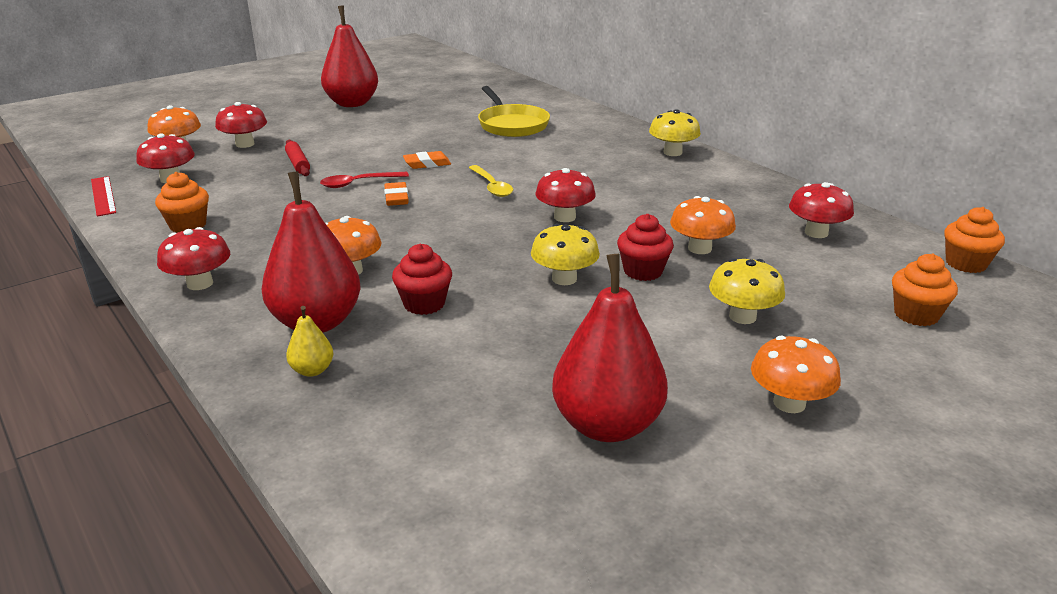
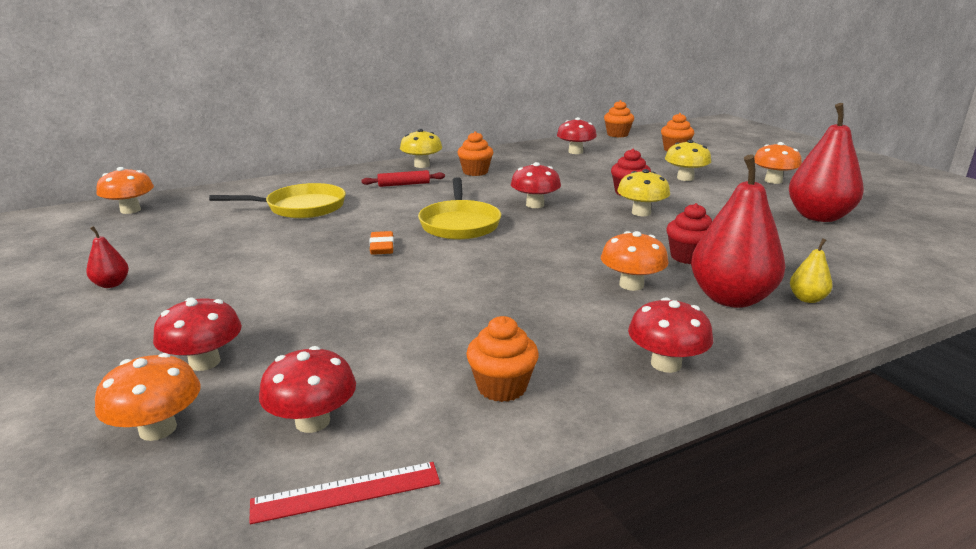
camera: 80 degrees left, 5 degrees down
(298, 164) = (326, 317): red rolling pin -> red rolling pin (404, 184)
(352, 103) = (111, 284): red pear -> red pear, size x0.44
(358, 183) = (416, 281): red spoon -> none
(396, 198) = (467, 263): orange eraser -> none
(492, 187) = (459, 224): yellow spoon -> yellow pan
(667, 179) = (475, 172): none -> orange cupcake
(699, 248) = (595, 176): orange mushroom -> orange mushroom (130, 210)

